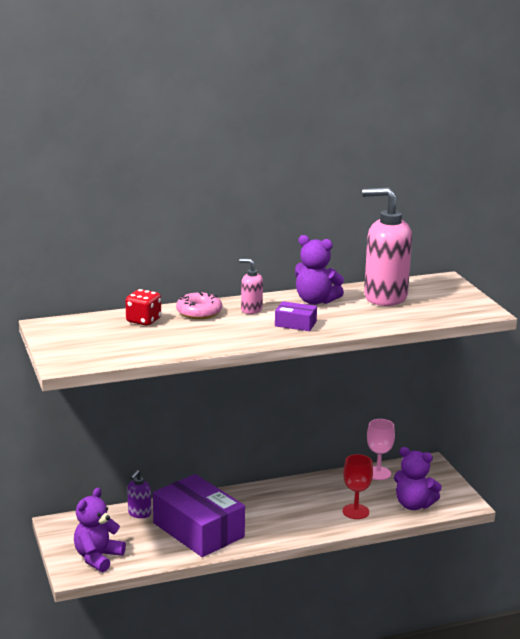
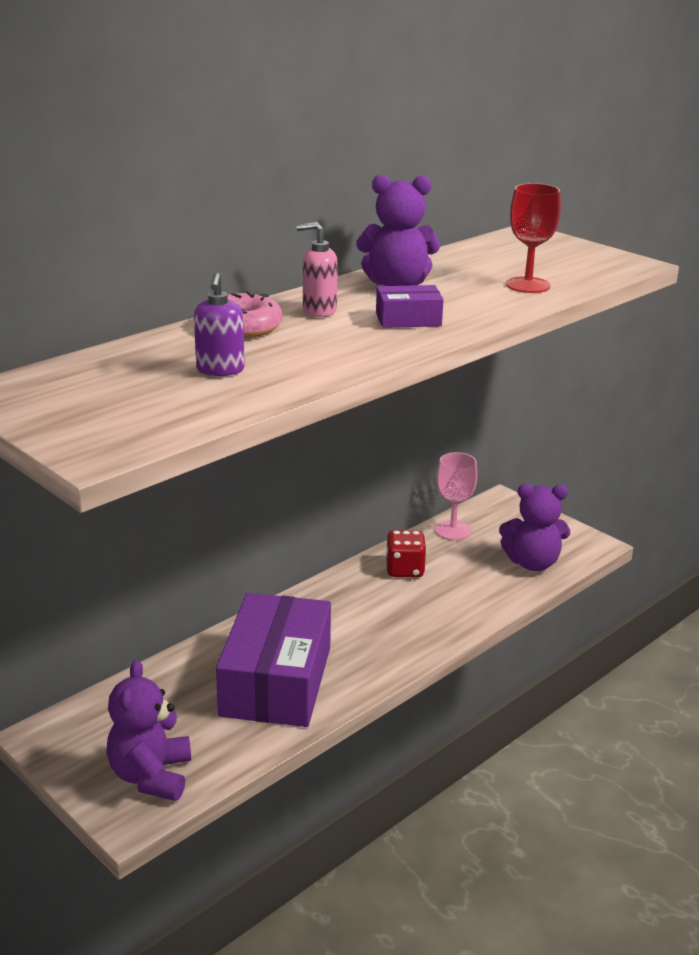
camera: 25 degrees left, 5 degrees up
(139, 513) = (166, 679): purple soap dispenser -> purple soap dispenser (220, 370)
(143, 320) = (165, 354): red dice -> red dice (404, 570)
(198, 530) = (276, 681): purple box -> purple box turned 75 degrees clockwise
(355, 511) = (469, 592): red goblet -> red goblet (527, 285)
(385, 297) = (483, 265): pink soap dispenser -> none

